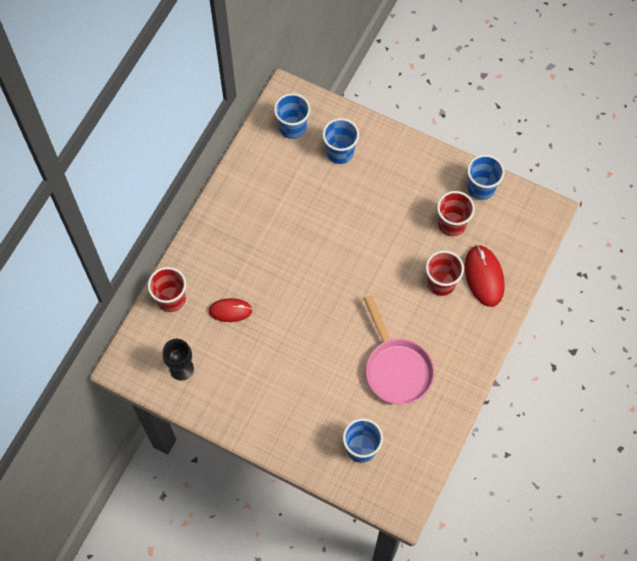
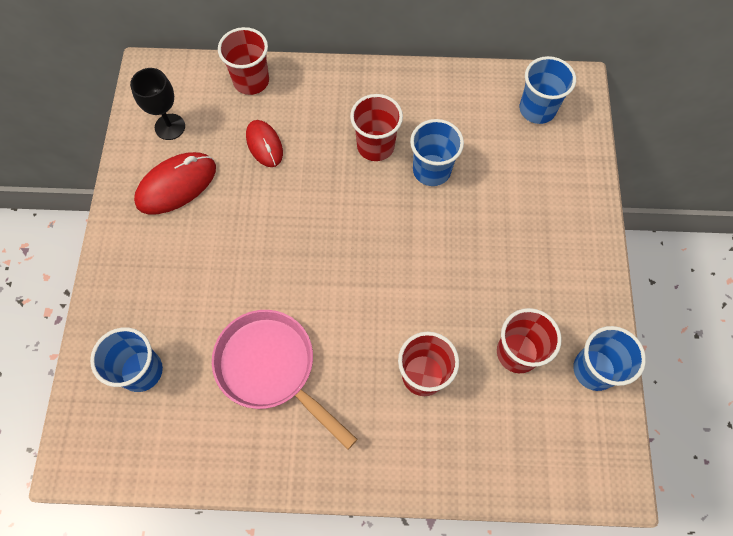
camera: 65 degrees right, 0 degrees up
(268, 240) = (375, 146): none -> red cup
(340, 152) = (537, 173): blue cup -> blue cup (431, 170)
(396, 368) = (271, 368): pink pan -> pink pan turned 90 degrees clockwise
(484, 276) = (463, 431): red mouse -> red mouse (176, 185)

